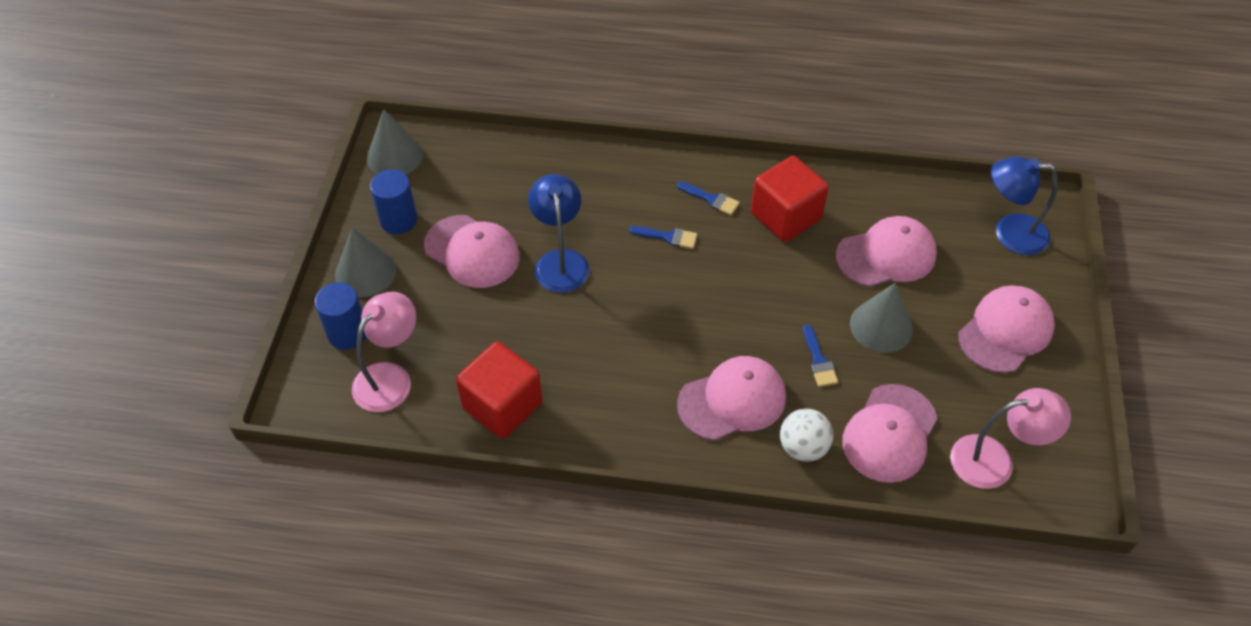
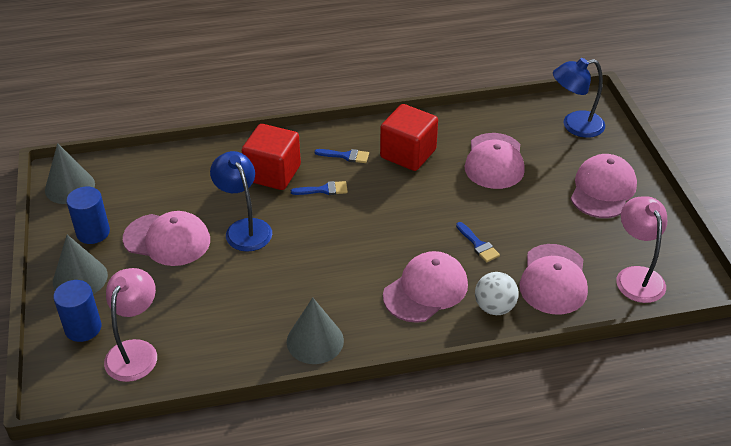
camera: 20 degrees left, 10 degrees down
(502, 406) = (242, 345): red cube -> red cube (273, 173)
(881, 326) = (513, 209): grey cone -> grey cone (315, 341)
(886, 255) = (494, 161): pink cap -> pink cap turned 135 degrees clockwise
(994, 460) = (636, 276): pink lamp -> pink lamp turned 75 degrees counterclockwise

